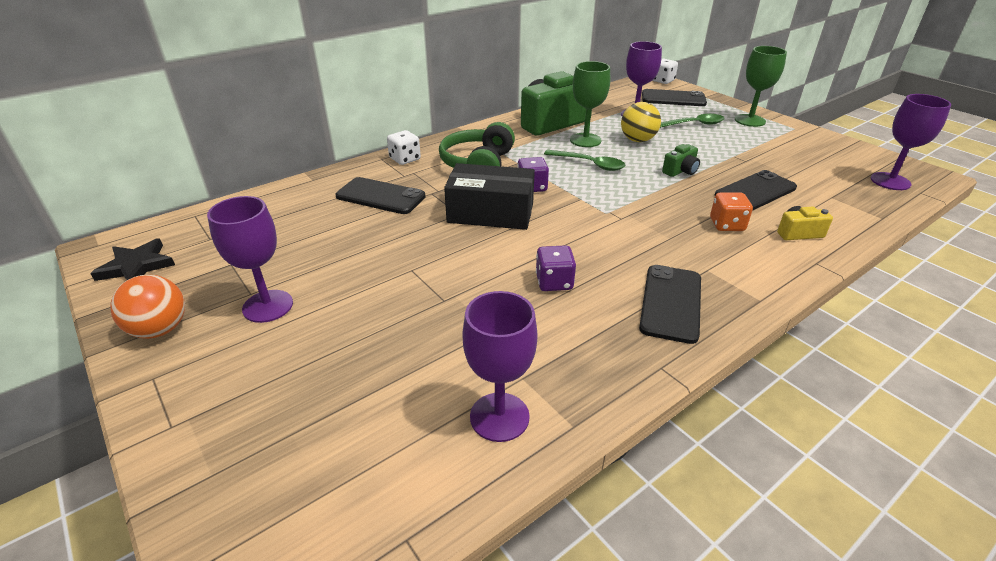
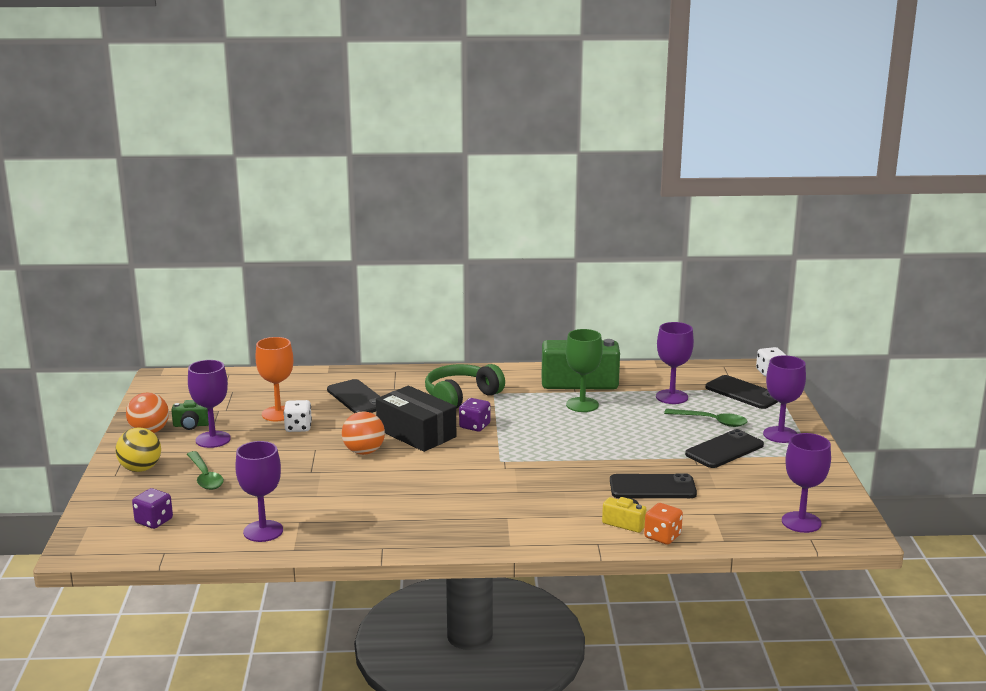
camera: 35 degrees right, 15 degrees down
(136, 266) = (169, 394): black star -> none
(314, 243) = (278, 414): none -> orange goblet
(405, 159) = (411, 376): white dice -> white dice (298, 427)
(468, 252) = (364, 452): none -> orange ball
(554, 282) = (391, 486): purple dice -> purple dice (154, 521)
(589, 164) = (550, 424): green spoon -> green spoon (205, 477)
(637, 140) = (630, 418): yellow ball -> yellow ball (140, 469)
(671, 303) = (446, 524): black phone -> black phone (724, 450)
(680, 171) = (619, 453): green camera -> green camera (191, 425)
(727, 225) = (578, 499): orange dice -> orange dice (662, 536)
(750, 120) = (780, 435): green goblet -> purple goblet

